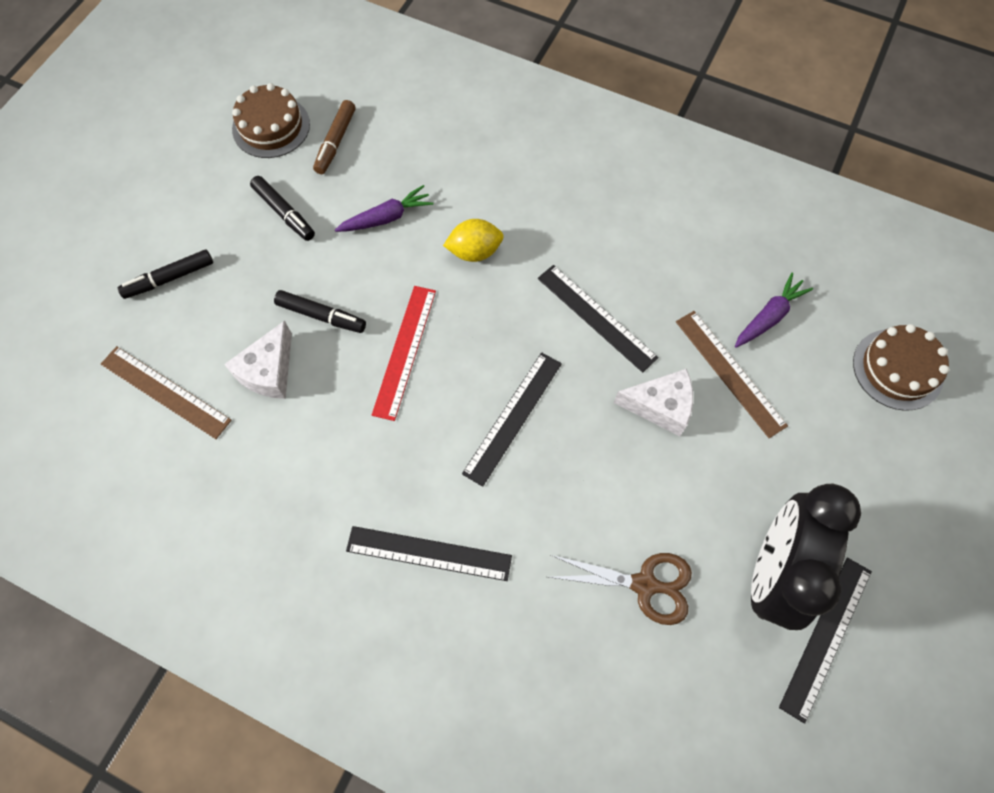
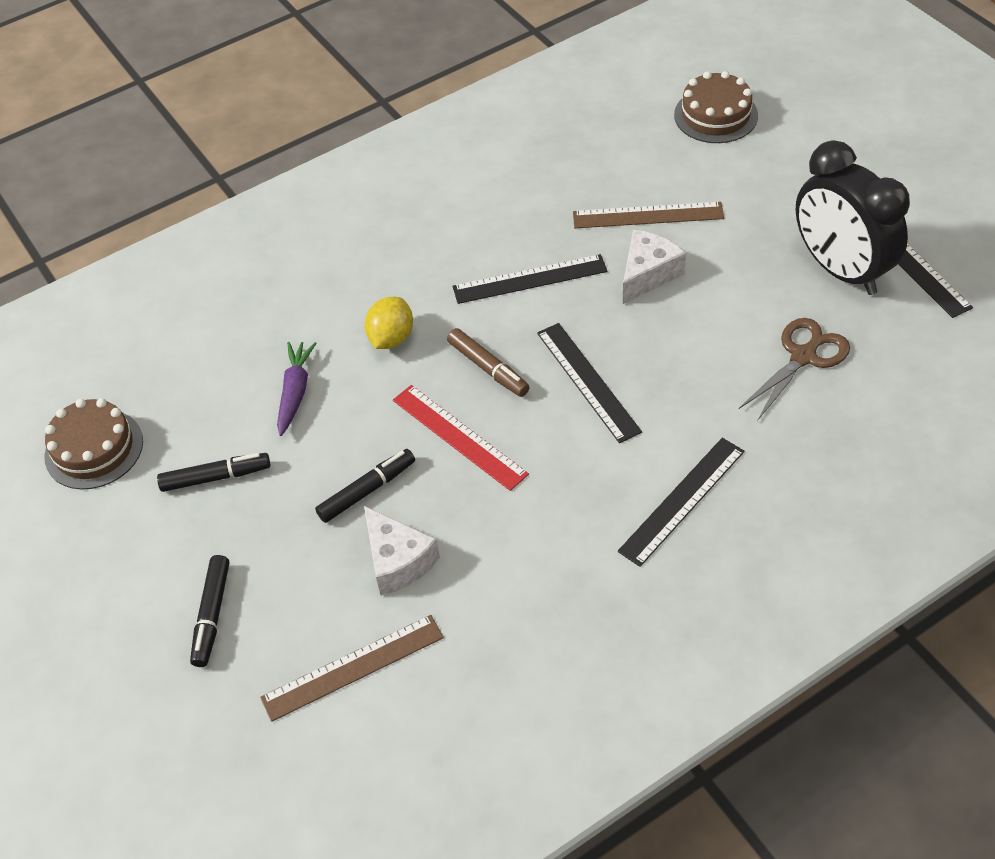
camera: 55 degrees left, 15 degrees down
(335, 142) = (165, 399): brown marker -> brown marker (488, 368)
(769, 316) = (613, 167): purple carrot -> none

